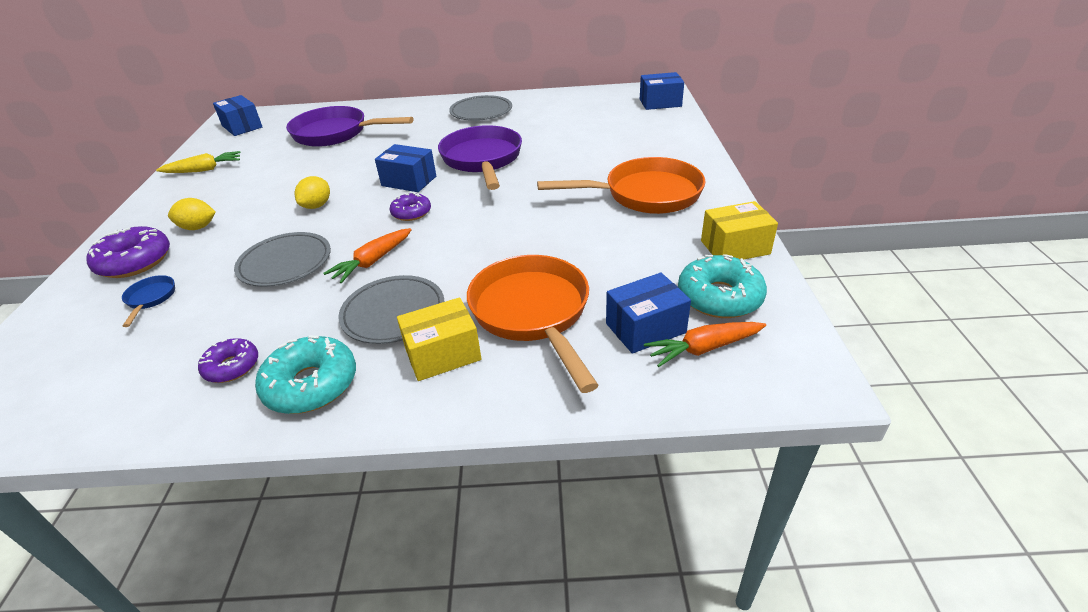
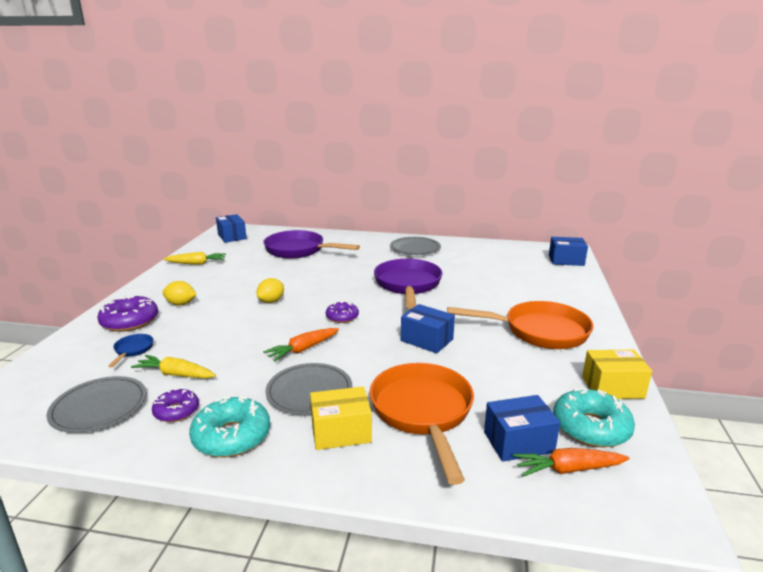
camera: 10 degrees right, 15 degrees down
(217, 321) = (176, 374): none -> yellow carrot
(285, 263) = (236, 340): grey plate -> grey plate (99, 407)
(409, 181) = (346, 293): blue box -> blue box (427, 340)

